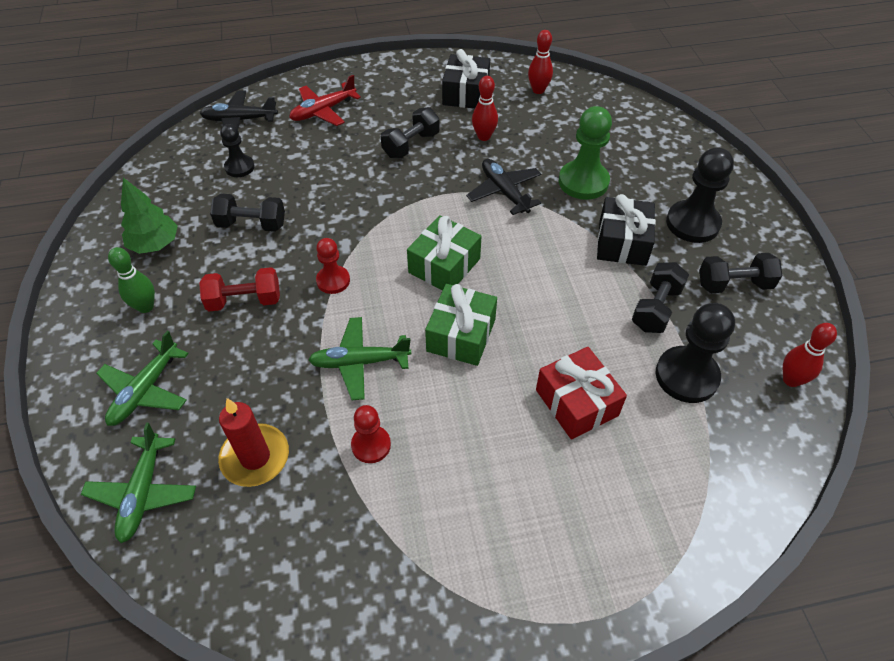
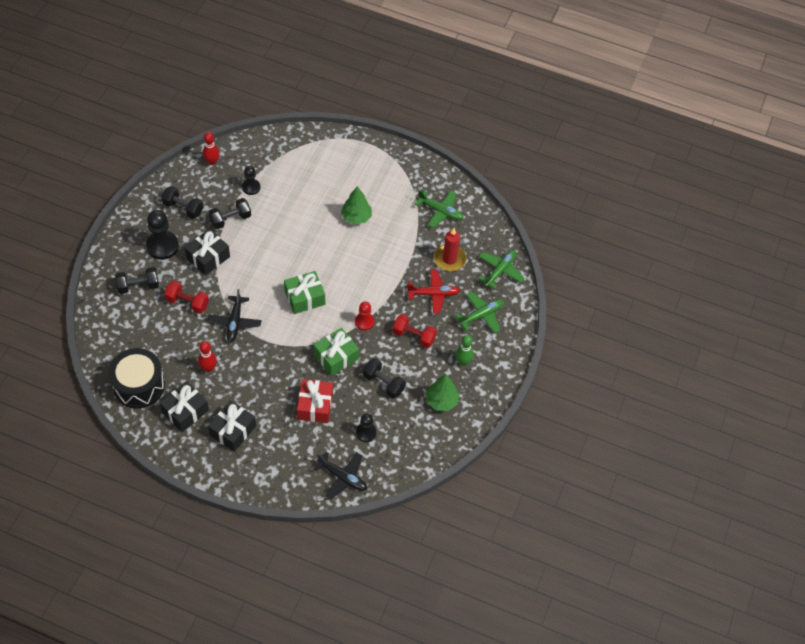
camera: 150 degrees left, 5 degrees up
(323, 111) = (285, 452): red plane -> red plane (433, 294)
(359, 362) = (381, 273): green plane -> green plane (440, 211)
(371, 445) = (401, 237): red pawn -> none
(398, 102) = (233, 431): none -> black gift
(411, 145) = (255, 388): black dumbbell -> black dumbbell (138, 286)
(461, 335) = (327, 259): green gift -> green gift (336, 356)
(475, 434) = (356, 217): none -> green tree
(538, 90) = (139, 385): red bowling pin -> black drum
(576, 402) = (306, 204): red gift -> red gift (315, 406)
(583, 182) = (187, 302): green pawn -> red dumbbell
(686, 376) = (251, 187): black pawn -> black pawn, size x0.59

